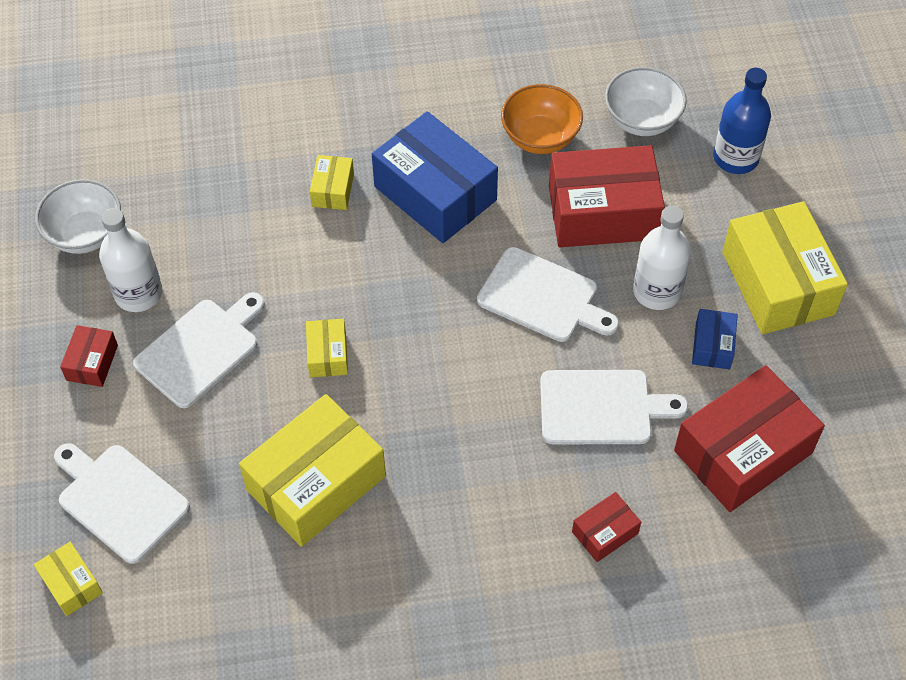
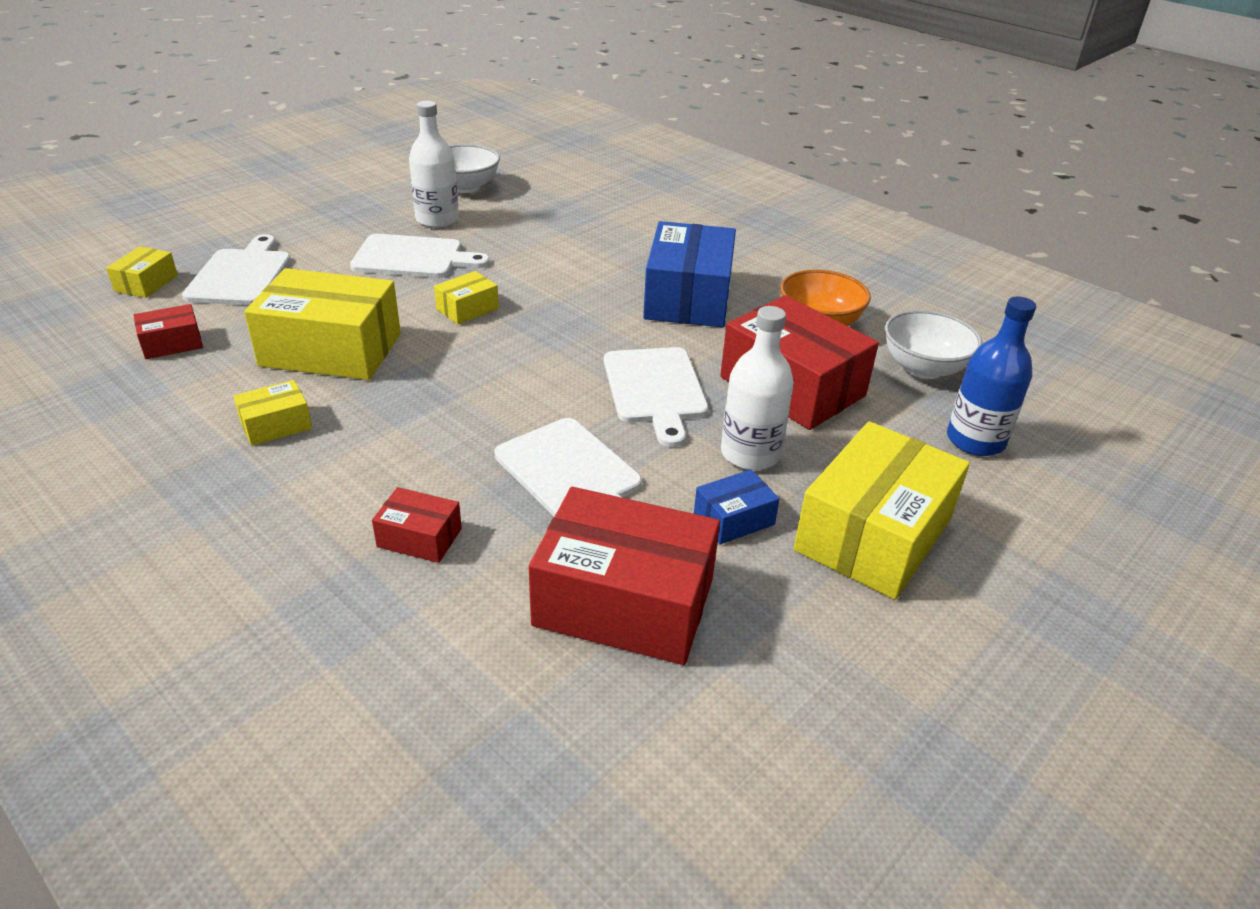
camera: 50 degrees right, 20 degrees down
(92, 362) = (357, 225): red box -> red box (172, 343)
(333, 190) = (627, 255): yellow box -> yellow box (276, 425)

